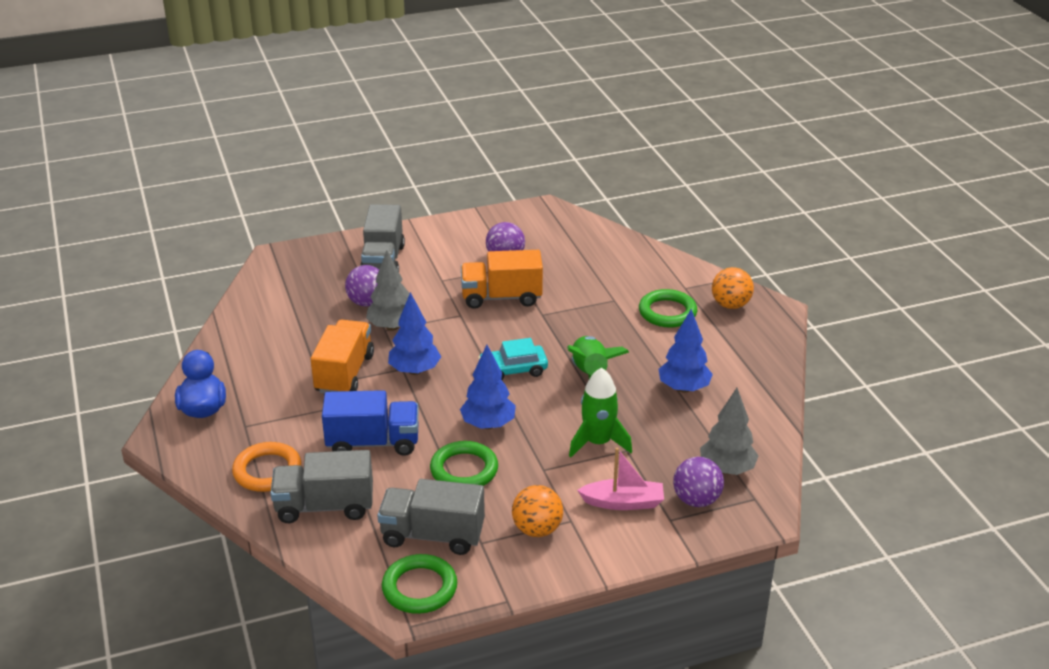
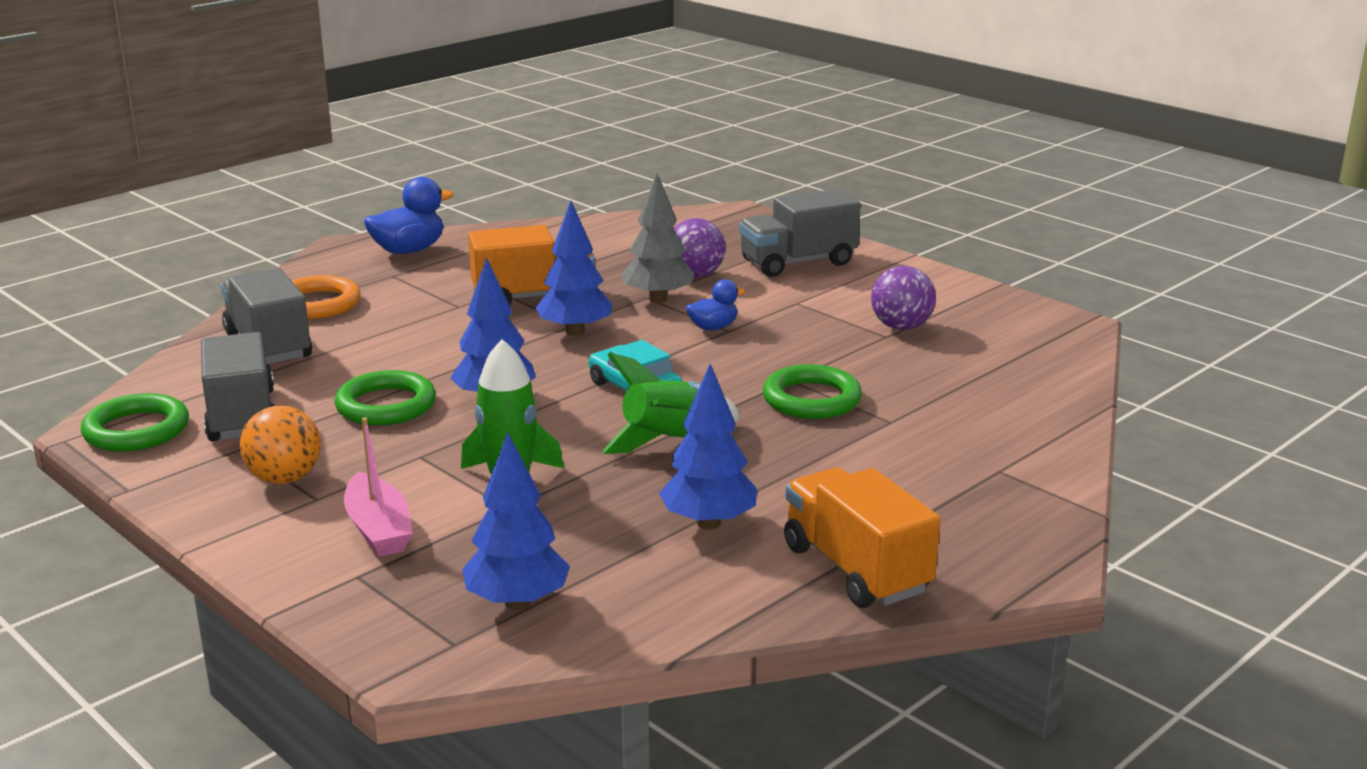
camera: 65 degrees right, 10 degrees down
(373, 443) = (406, 343): blue truck -> none
(452, 319) = (713, 327): none -> blue duck
(501, 297) = (800, 345): orange truck -> orange truck (856, 569)
(667, 312) = (907, 469): green ring -> green ring (811, 399)
(696, 500) = (419, 589): purple ball -> none
(727, 469) = (517, 602): grey tree -> blue tree
(730, 305) = (998, 520): orange ball -> none

